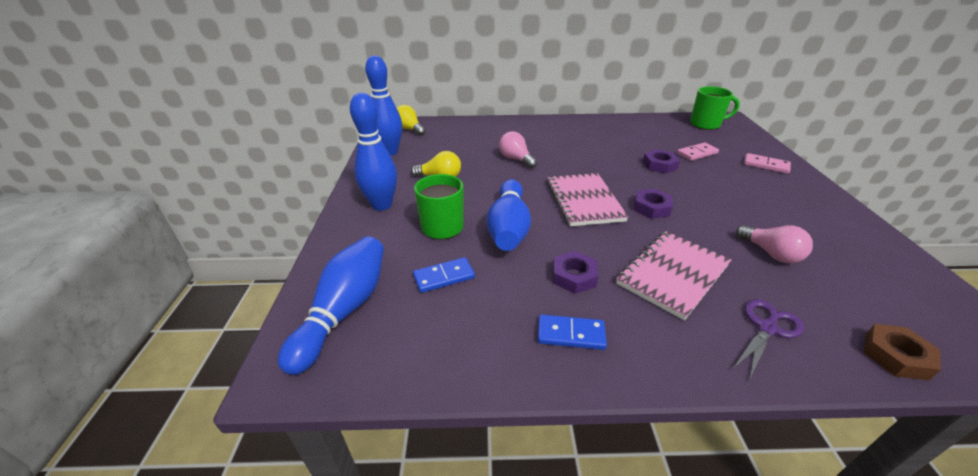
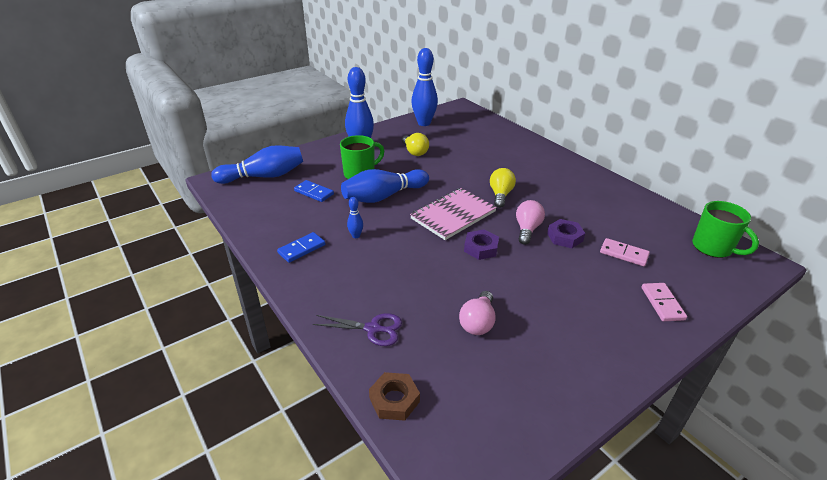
camera: 55 degrees right, 0 degrees up
(409, 129) = (464, 116): yellow light bulb -> yellow light bulb (500, 195)
(516, 159) = (478, 169): pink light bulb -> pink light bulb (527, 229)
(571, 334) = (302, 249): blue domino -> blue domino turned 75 degrees clockwise
(574, 276) = (356, 236): purple nut -> blue bowling pin
(672, 274) = (397, 276): pink notebook -> none

